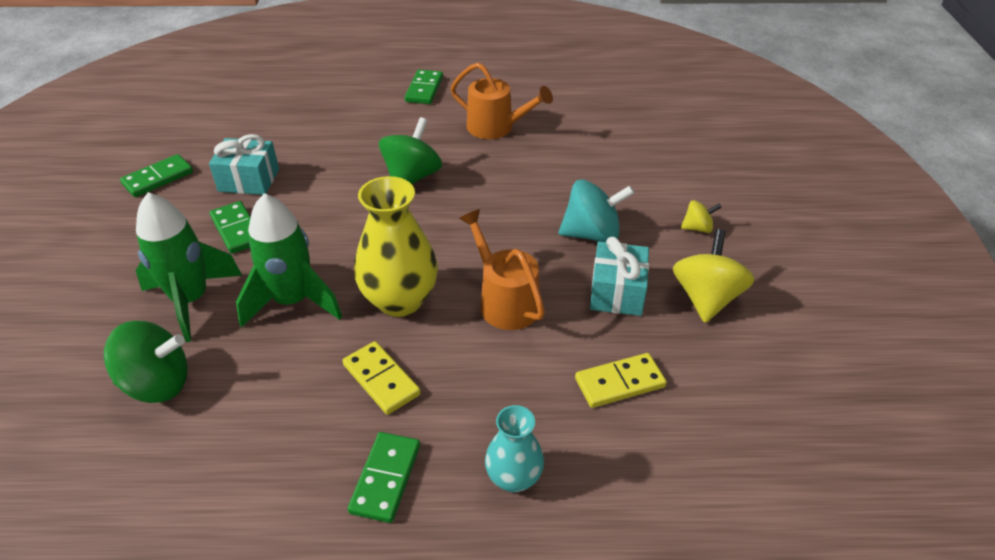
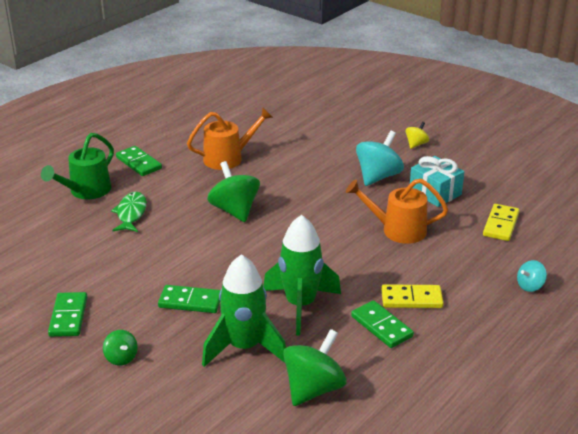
camera: 50 degrees left, 10 degrees down
(120, 236) = (121, 358): none -> green spinning top
(249, 180) = (136, 276): turquoise gift -> none
(341, 127) = (131, 213): none -> green fish
(348, 89) = (86, 191): none -> green watering can
(386, 478) = (488, 327): green domino -> green domino (382, 326)
(400, 300) = (351, 265): yellow vase -> none
(514, 478) = (530, 286): turquoise vase -> turquoise spinning top
(706, 298) = (471, 170): yellow spinning top -> none

